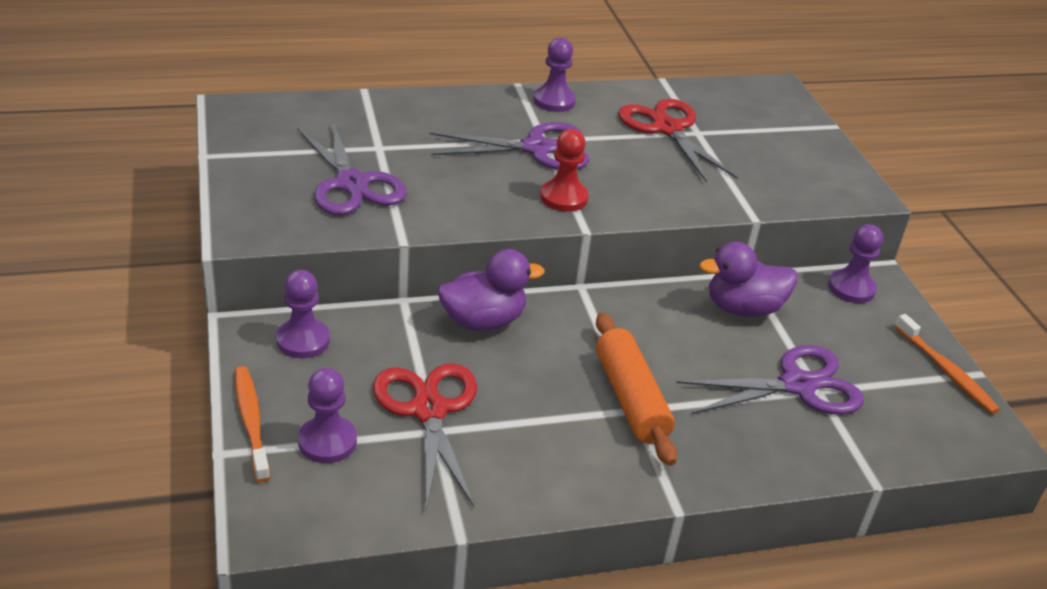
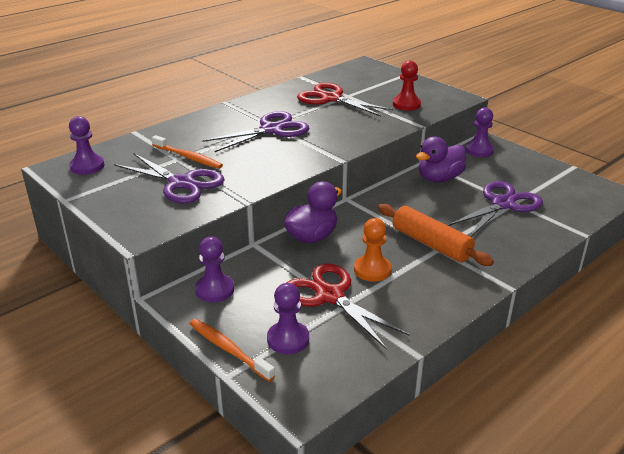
camera: 25 degrees left, 5 degrees down
(515, 400) = (372, 270): none -> orange pawn
(554, 101) = (255, 104): purple pawn -> purple pawn (87, 166)
(563, 198) = (313, 149): red pawn -> red pawn (406, 104)
(946, 371) = (559, 171): orange toothbrush -> orange toothbrush (188, 157)

